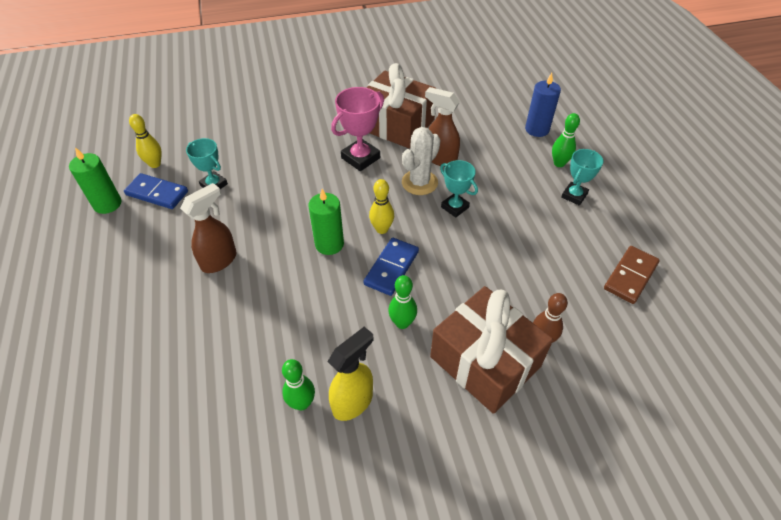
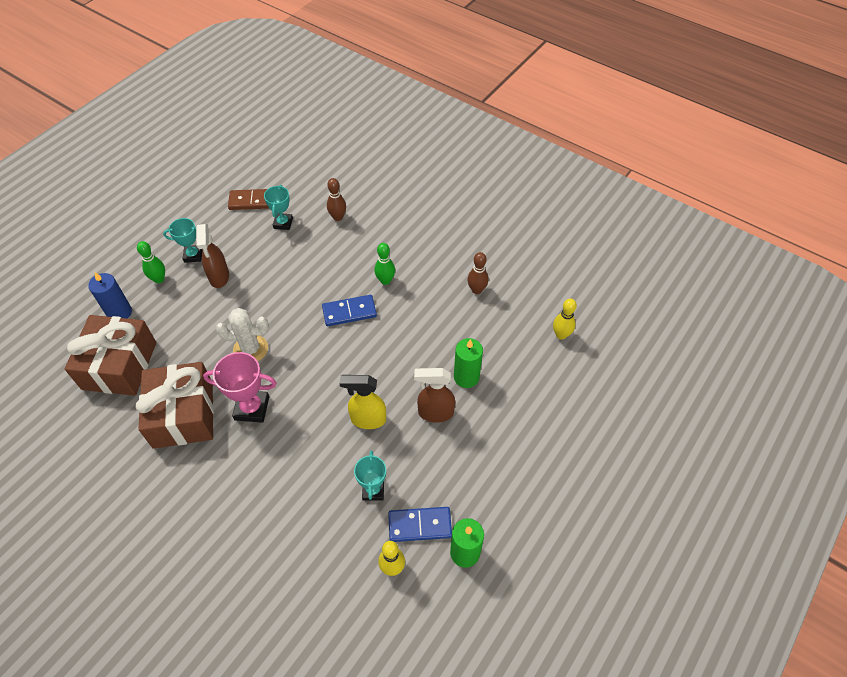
camera: 130 degrees left, 5 degrees up
(157, 193) = (420, 525): blue domino -> blue domino turned 75 degrees counterclockwise
(302, 403) = (476, 290): green bowling pin -> brown bowling pin
(329, 244) = (361, 360): green candle -> green candle (466, 377)
(353, 402) = (453, 270): yellow spray bottle -> yellow spray bottle (367, 419)
(382, 229) = (320, 340): yellow bowling pin -> yellow bowling pin (561, 335)
(440, 159) = (210, 353): brown spray bottle -> brown spray bottle (219, 277)
(455, 207) = (261, 312): turquoise trophy -> turquoise trophy (283, 223)
(485, 361) = (375, 232): brown gift -> brown gift (120, 365)

